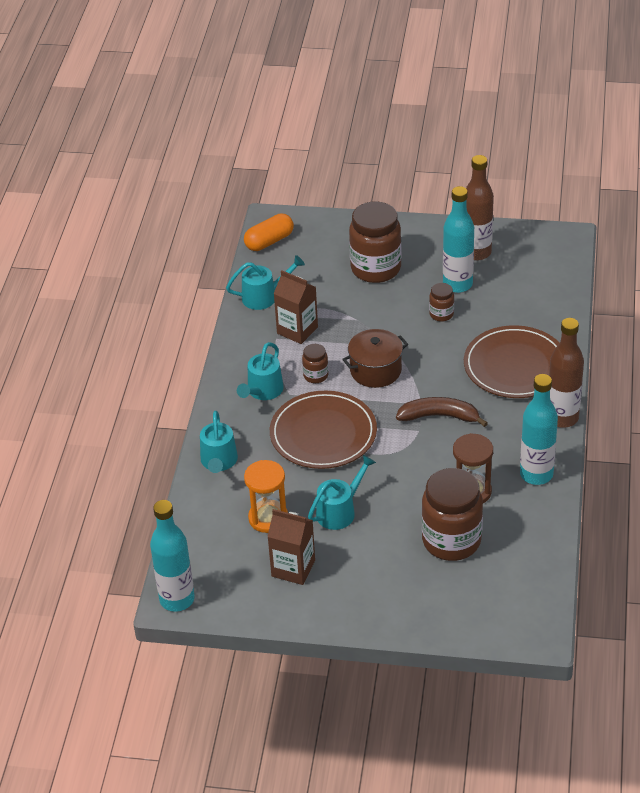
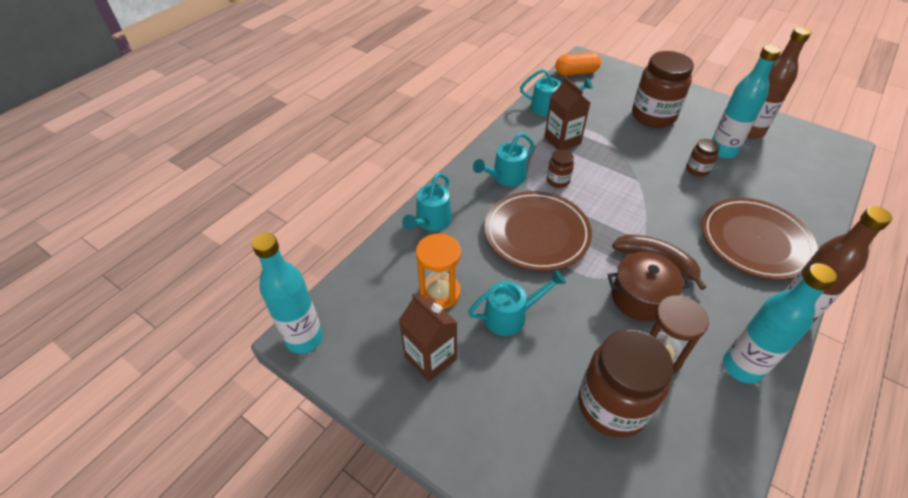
camera: 25 degrees right, 5 degrees up
(375, 370) = (614, 195): brown pot -> brown pot (640, 298)

